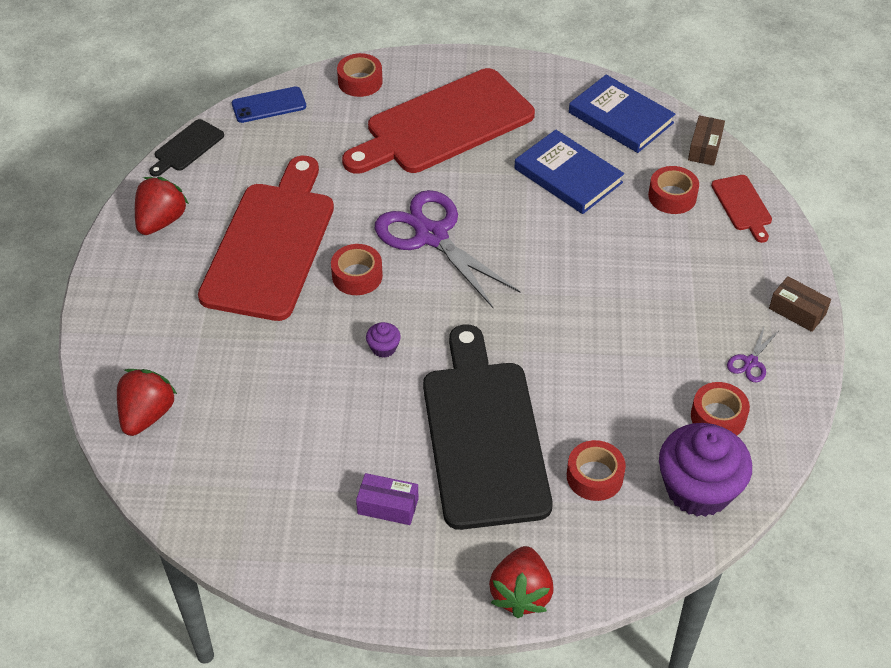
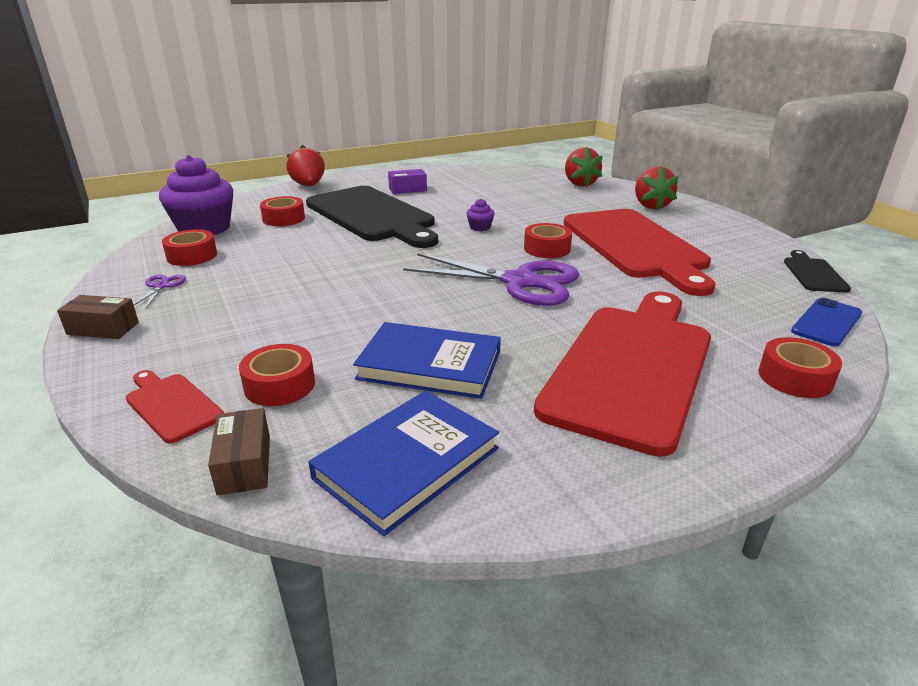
camera: 150 degrees right, 20 degrees down
(161, 221) = (731, 236): red strawberry -> red strawberry (651, 206)
(620, 117) = (407, 463): blue book -> blue book turned 60 degrees counterclockwise

